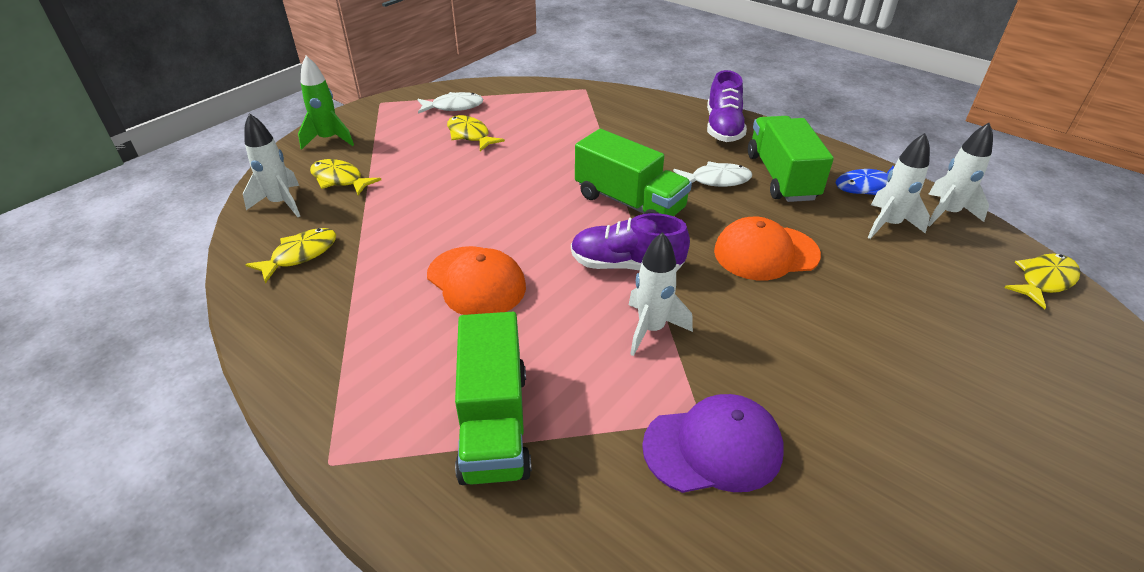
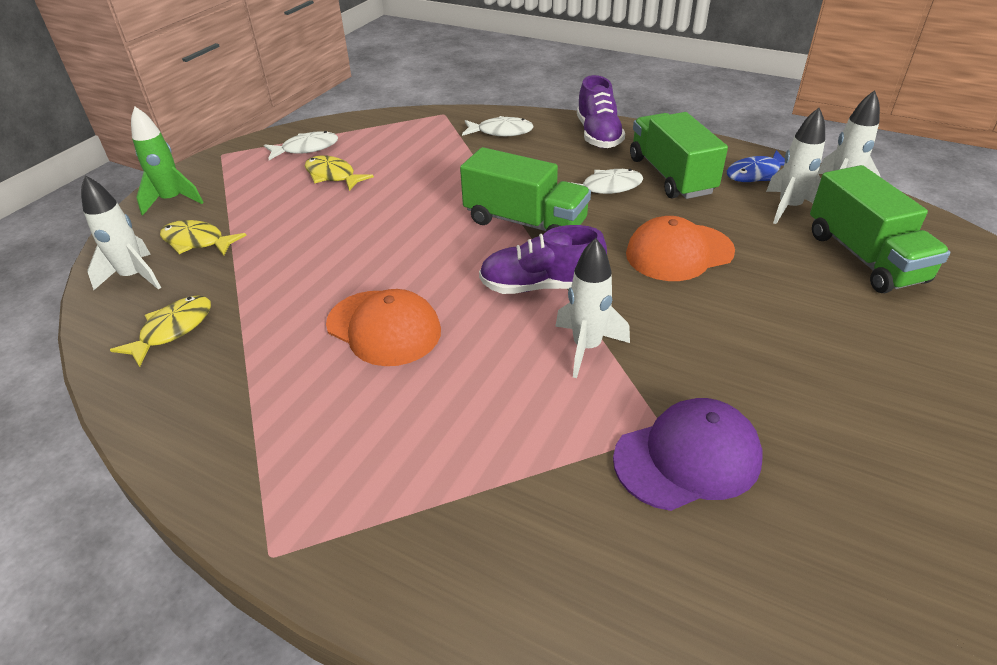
camera: 10 degrees left, 0 degrees up
(494, 423) = (447, 476): green truck -> green truck (864, 257)
(632, 113) = (501, 132): none -> white fish
(1044, 280) = (949, 240): yellow fish -> none

